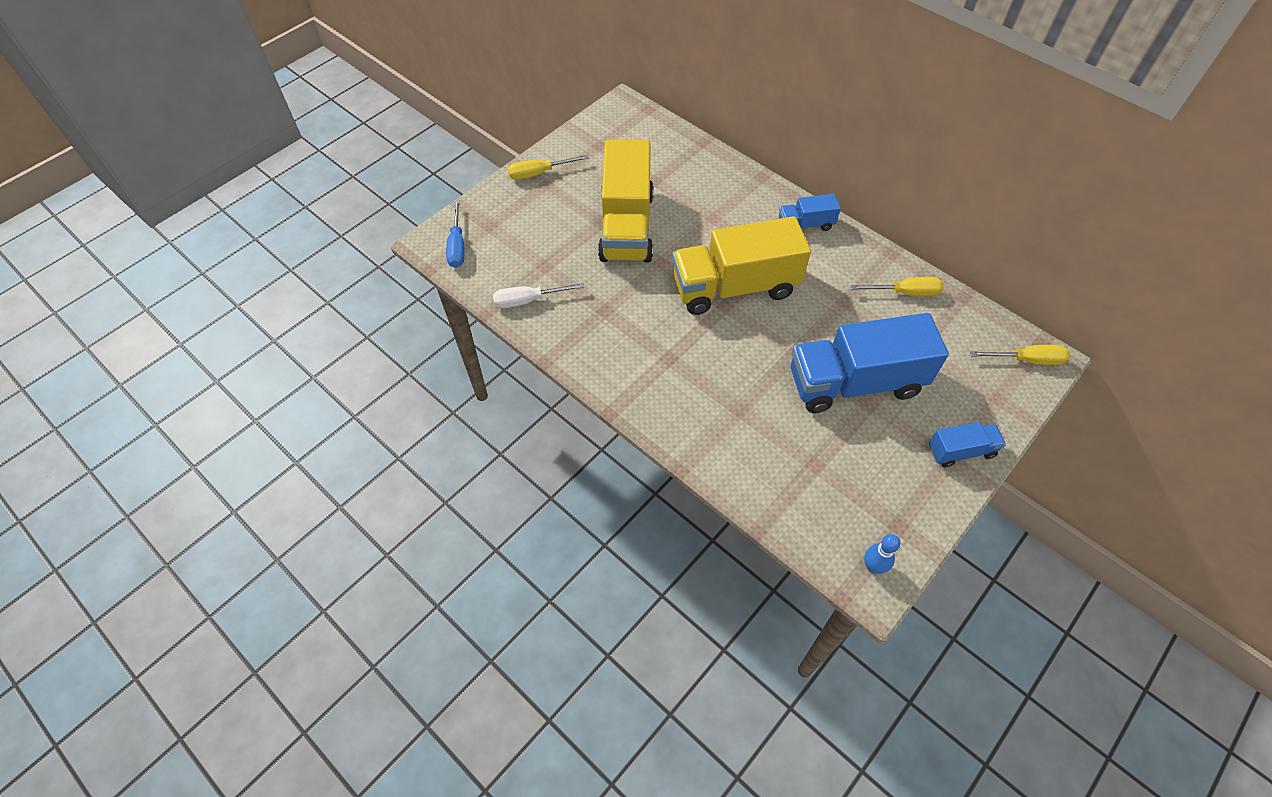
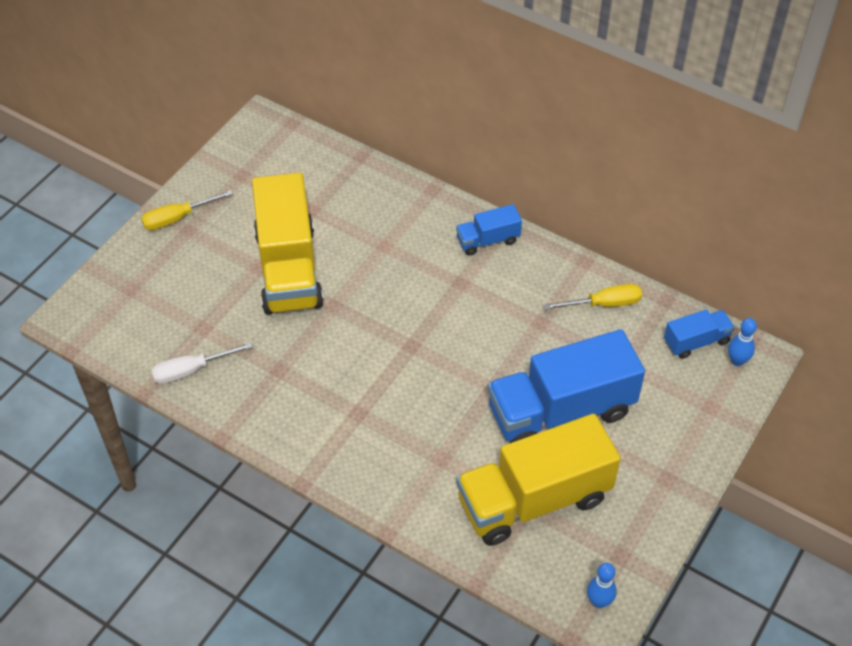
camera: 10 degrees left, 5 degrees down
(457, 246) = (98, 318): blue screwdriver -> none
(735, 287) = (419, 323): yellow truck -> yellow truck (534, 499)
(961, 451) = (677, 468): blue truck -> blue truck (696, 342)
(1027, 360) = (737, 361): yellow screwdriver -> blue bowling pin

